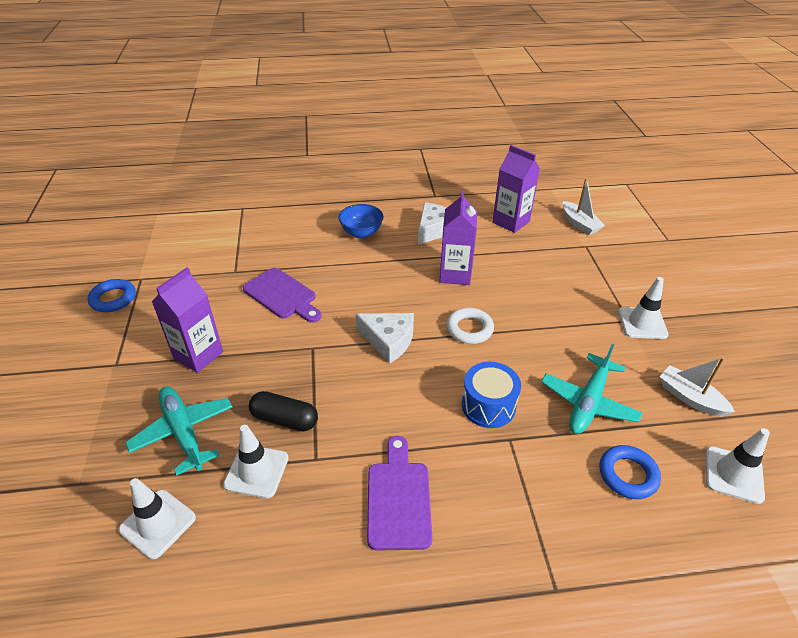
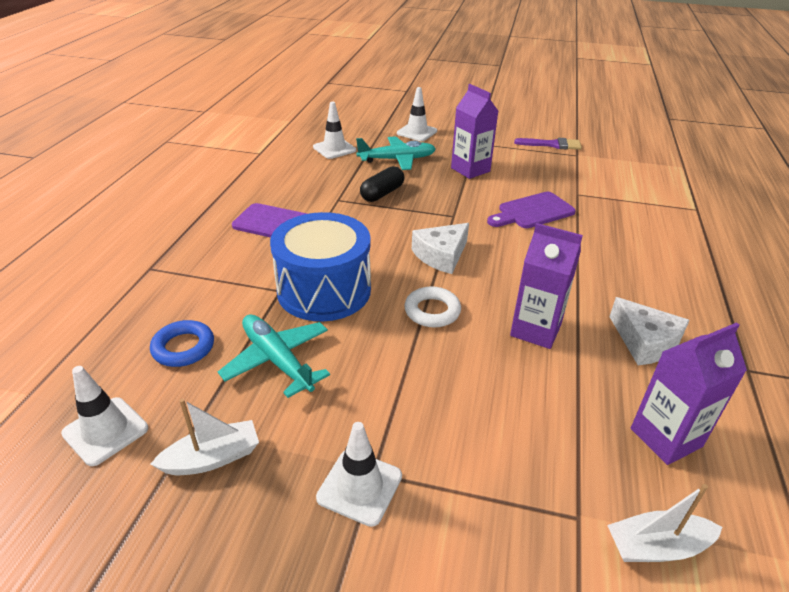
camera: 110 degrees right, 5 degrees down
(113, 299) = (552, 145): blue ring -> purple brush
(256, 471) = (345, 179): white traffic cone -> white traffic cone (417, 132)
(361, 233) = (640, 278): blue bowl -> none
(488, 405) = (324, 290): blue drum -> blue drum, size x1.70

